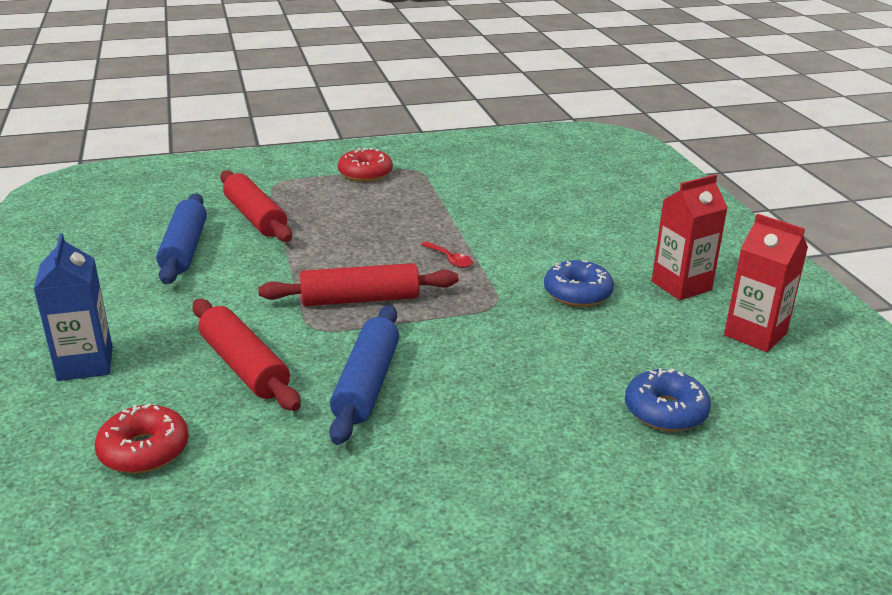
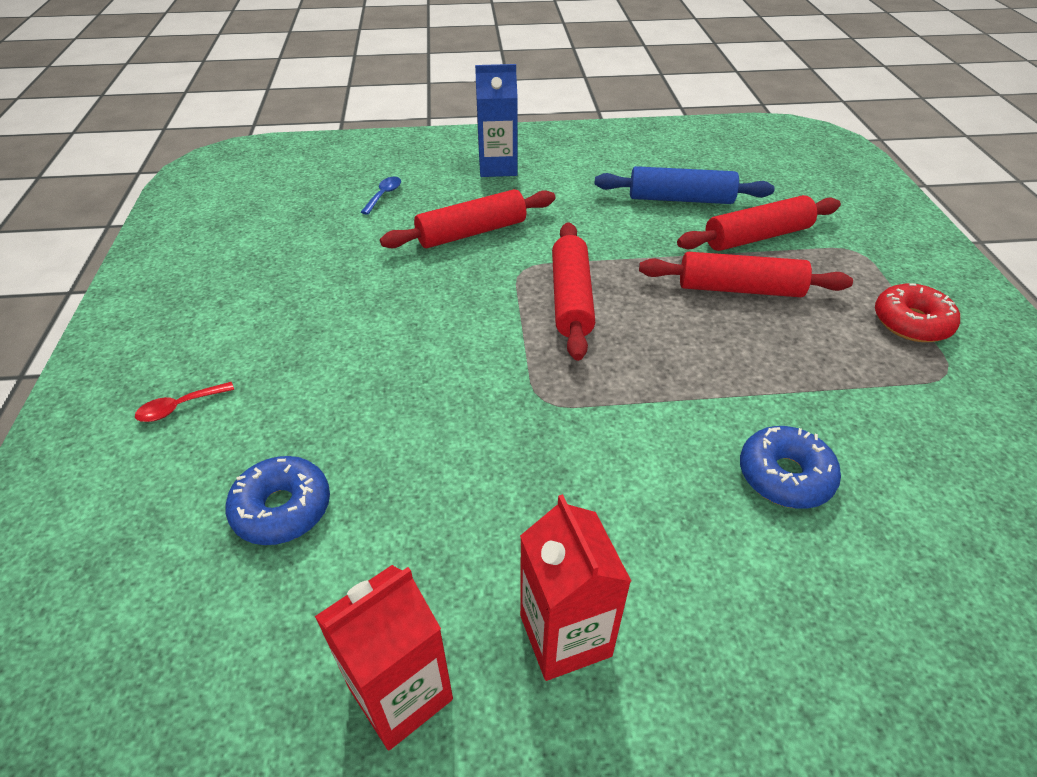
camera: 100 degrees right, 15 degrees up
(144, 450) = (384, 195): red donut -> blue spoon
(334, 227) = (739, 289): none -> red rolling pin
(367, 384) = (422, 294): blue rolling pin -> none
(450, 260) = (658, 375): red spoon -> red spoon (179, 407)
(577, 293) = (559, 488): blue donut -> blue donut (784, 476)

